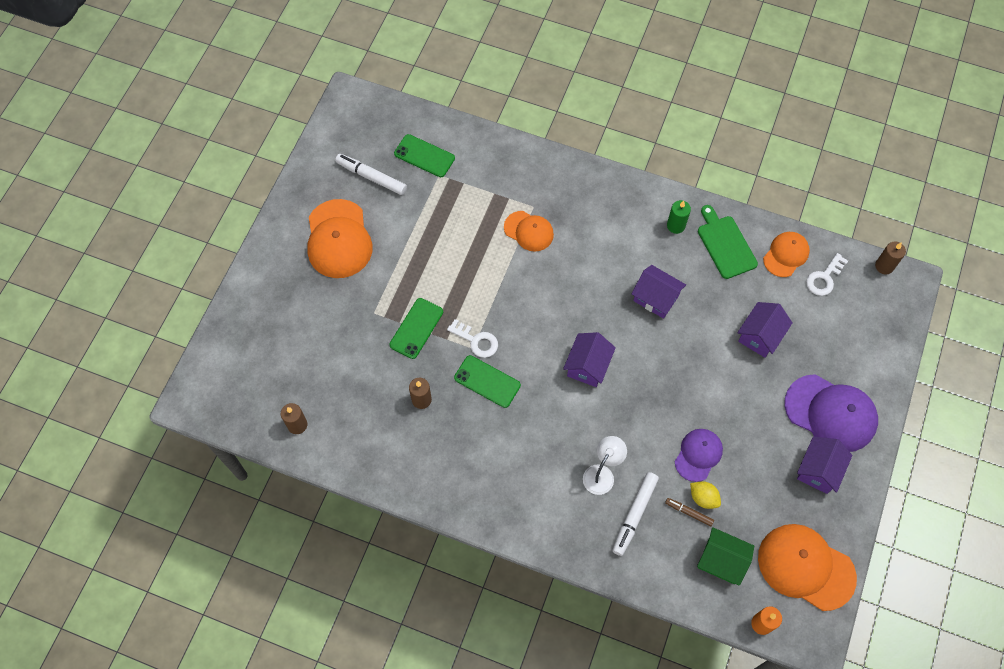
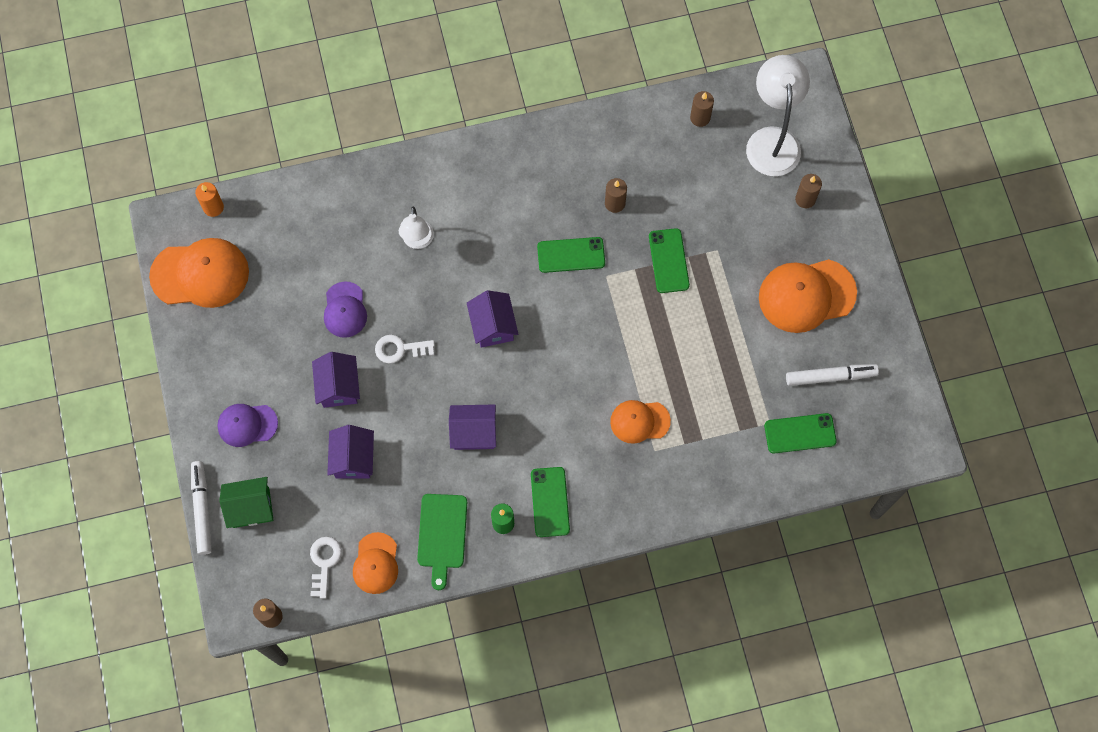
camera: 145 degrees right, 5 degrees up
(259, 368) = (772, 140): none -> white lamp
(276, 307) = (805, 199): none -> brown candle
(338, 239) = (806, 295): orange cap -> orange cap turned 60 degrees counterclockwise
(476, 341) = (607, 284): white key -> white key (400, 349)
(632, 219) = (550, 502): none -> green phone
(634, 515) = (368, 225): white marker -> white marker (202, 509)
(688, 512) = (324, 256): brown marker -> none
(703, 498) = (319, 276): yellow lemon -> none
(721, 560) = (274, 235): green house -> green house (251, 507)
(725, 244) = (442, 535): green cutting board -> green cutting board turned 60 degrees clockwise
(818, 470) = (231, 364): purple house -> purple house (338, 387)
(831, 413) = (247, 425): purple cap -> purple cap, size x0.59

